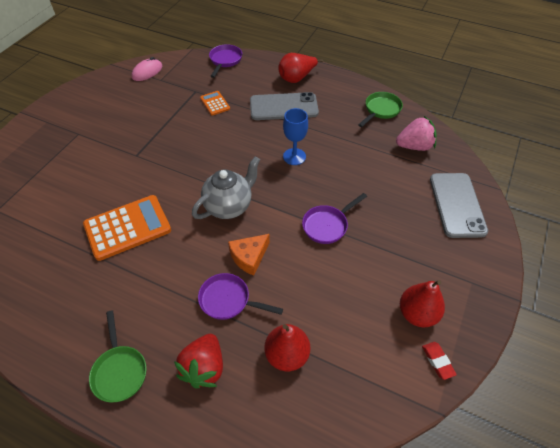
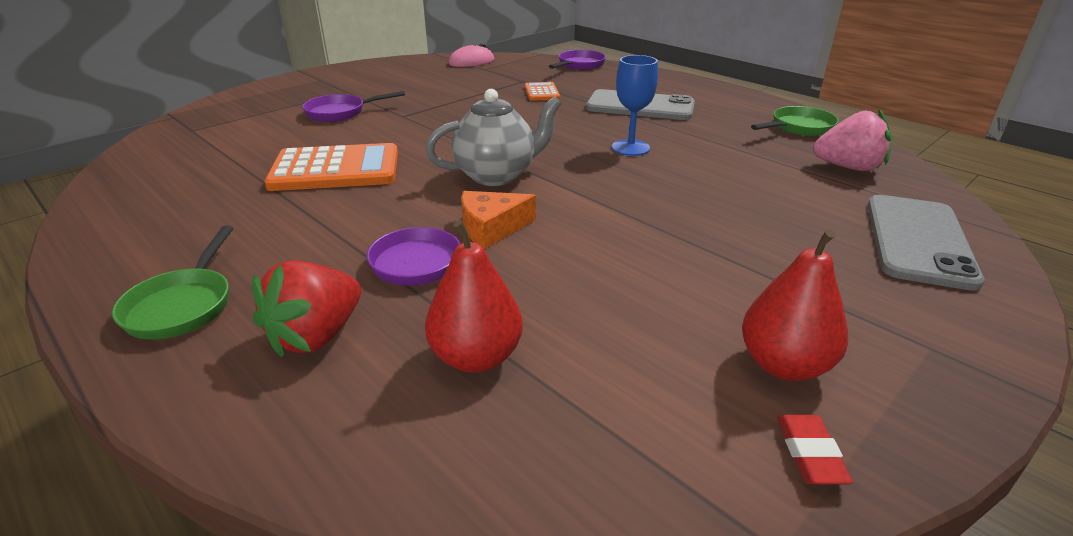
camera: 20 degrees right, 20 degrees down
(297, 78) = (674, 88): red pear -> none
(327, 225) = (648, 220): purple pan -> purple pan (340, 113)

